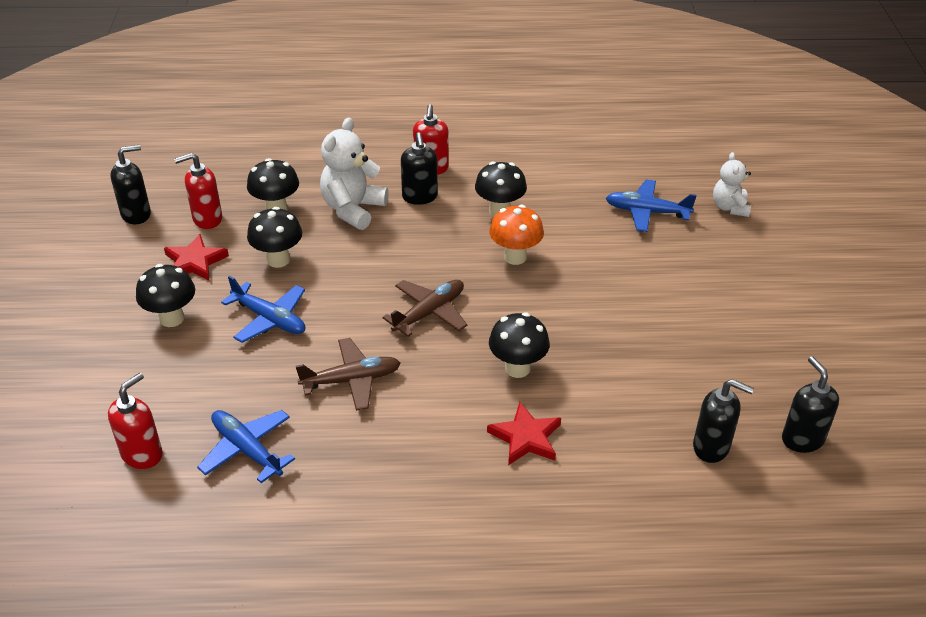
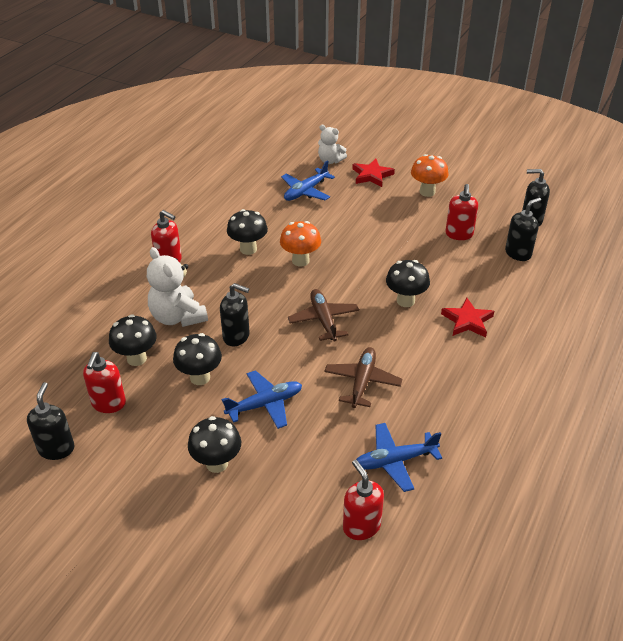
camera: 60 degrees left, 0 degrees up
(194, 262) = (158, 428): red star -> red star (371, 175)
(420, 197) = (196, 279): black soap dispenser -> black soap dispenser (236, 336)
(695, 374) = (459, 234): none -> red soap dispenser
(757, 313) = (427, 192): none -> orange mushroom

